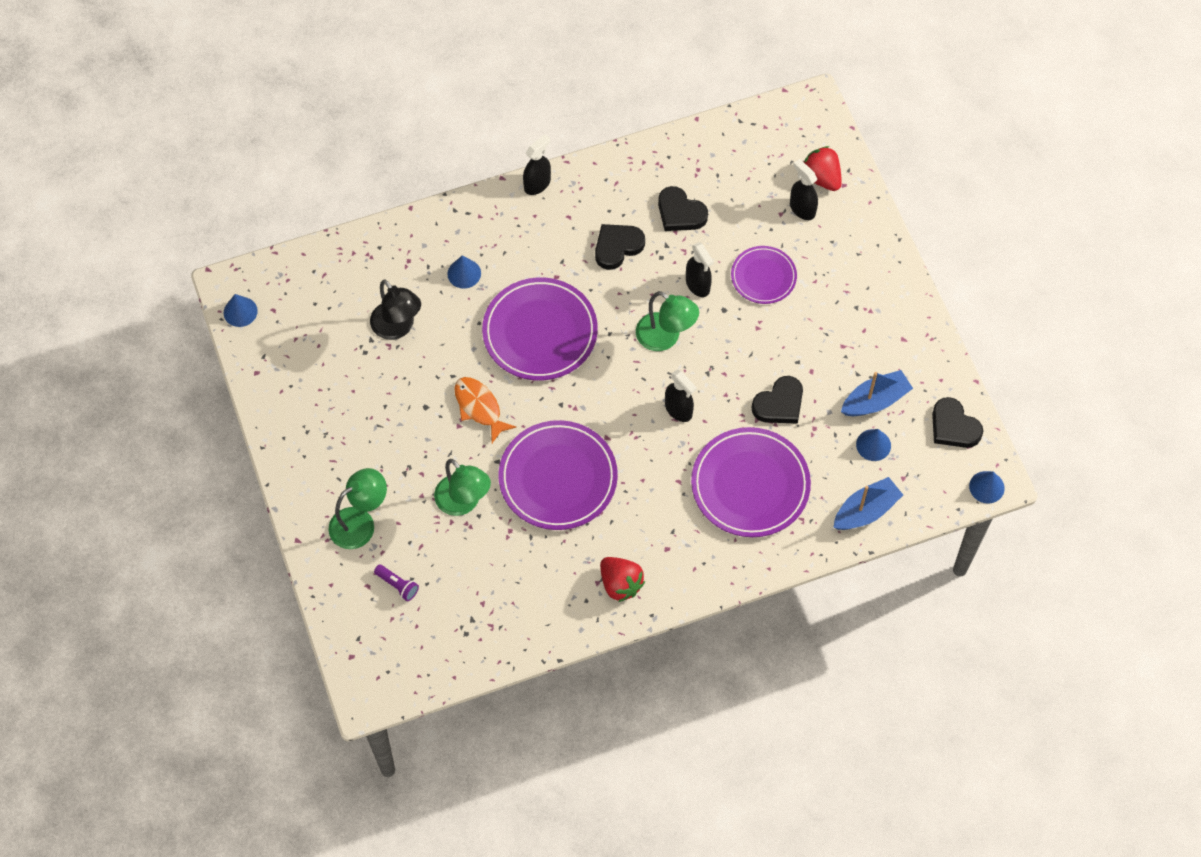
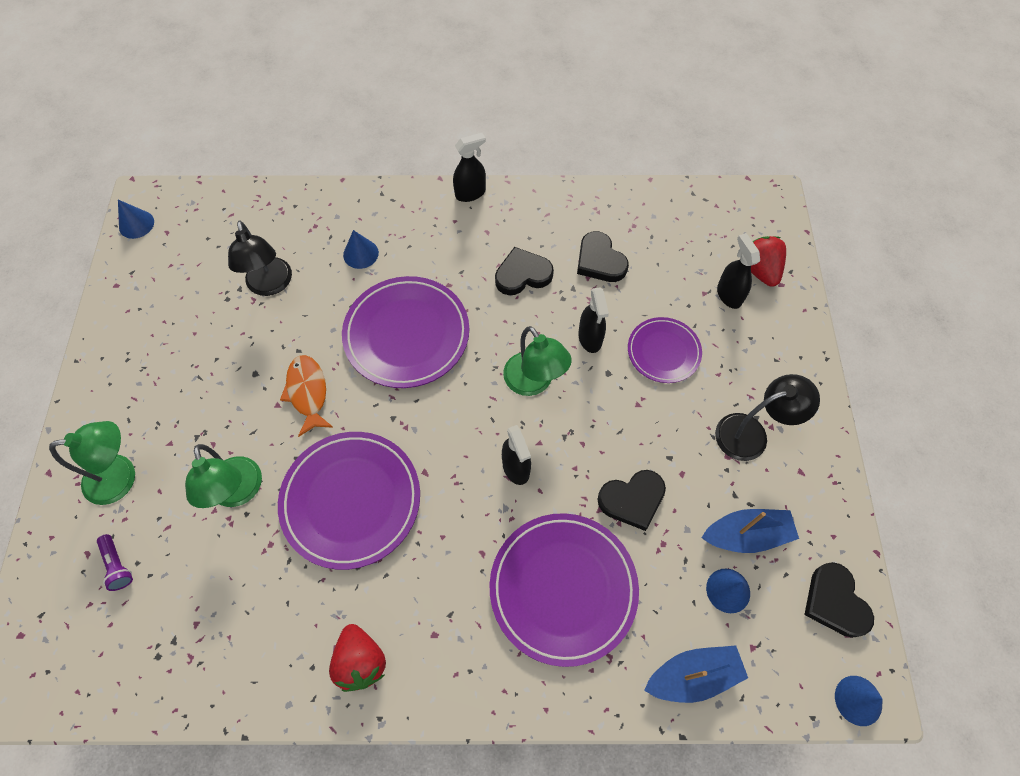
camera: 20 degrees right, 0 degrees up
(856, 321) = (751, 433): none -> black lamp

